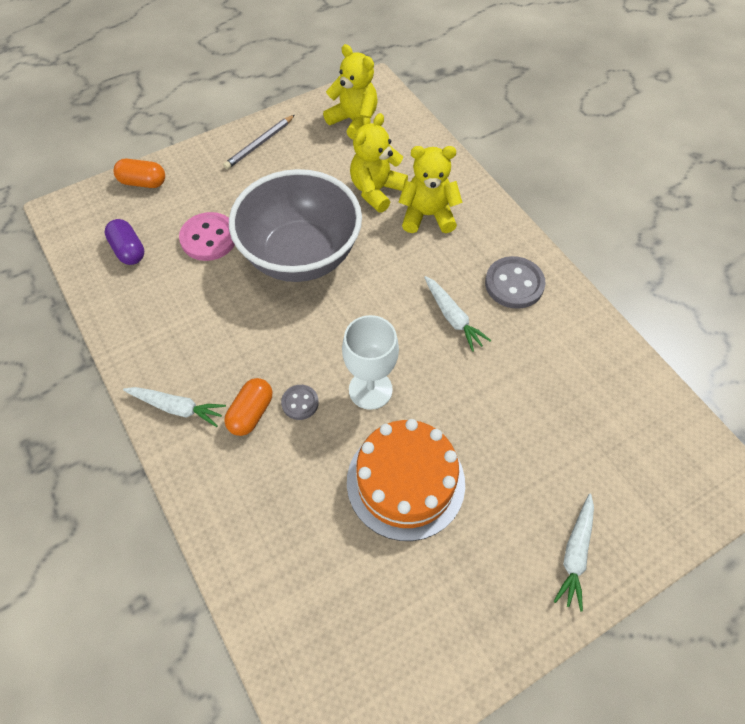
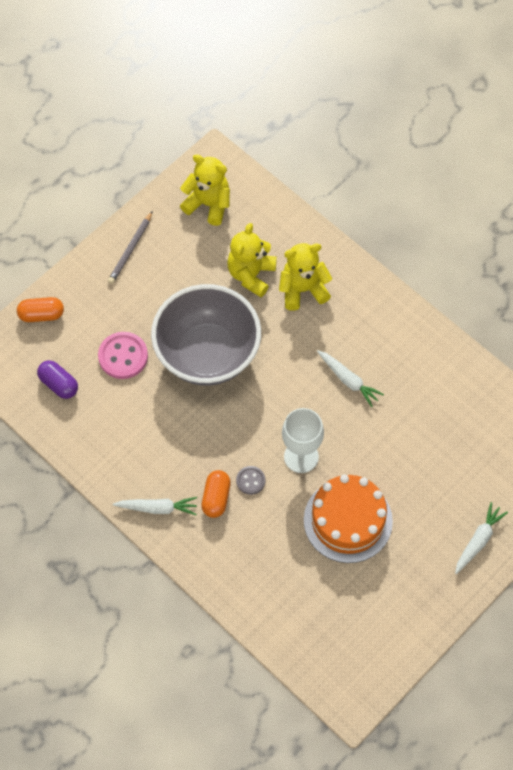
camera: 15 degrees left, 5 degrees up
(514, 284) = (390, 338): grey button -> none
(575, 554) = (478, 540): white carrot -> white carrot turned 150 degrees counterclockwise

